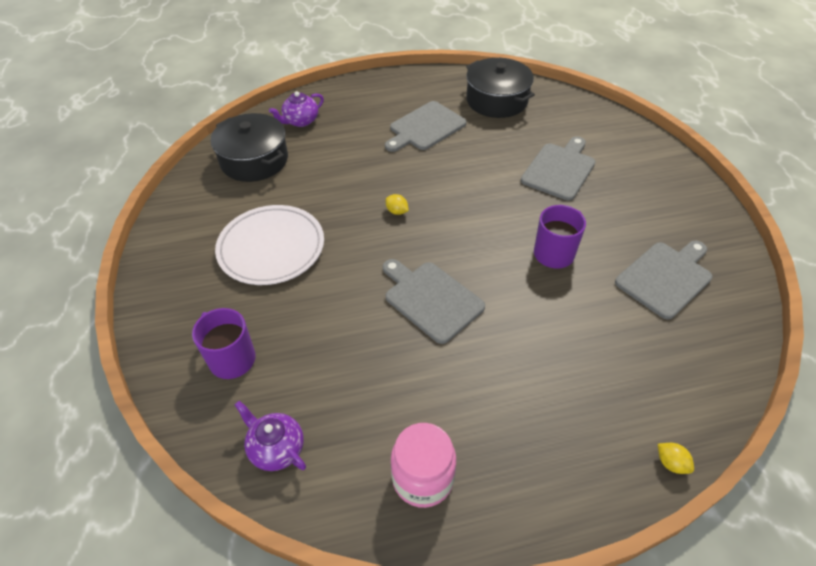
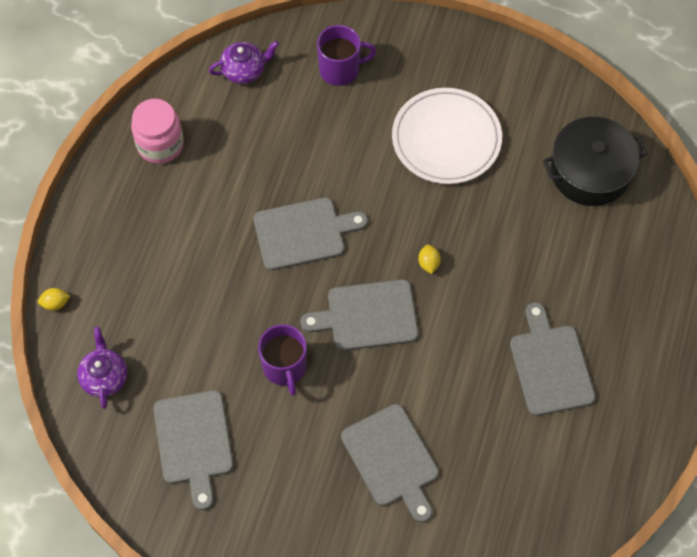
camera: 120 degrees right, 15 degrees up
(300, 121) = (639, 242): purple teapot -> purple teapot (104, 377)
(397, 211) = (428, 263): yellow lemon -> yellow lemon turned 75 degrees counterclockwise
(469, 226) = (367, 316): none -> grey cutting board
(496, 100) = (558, 480): black pot -> none

